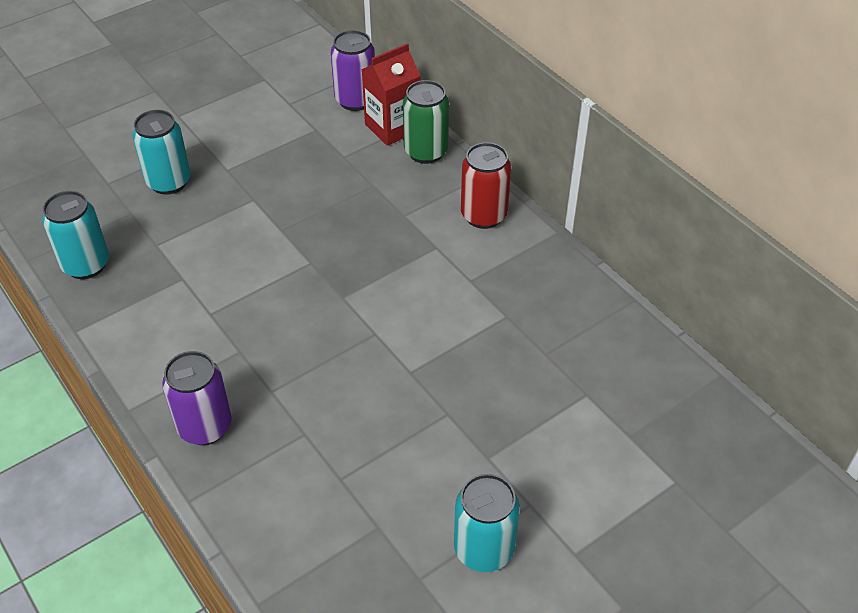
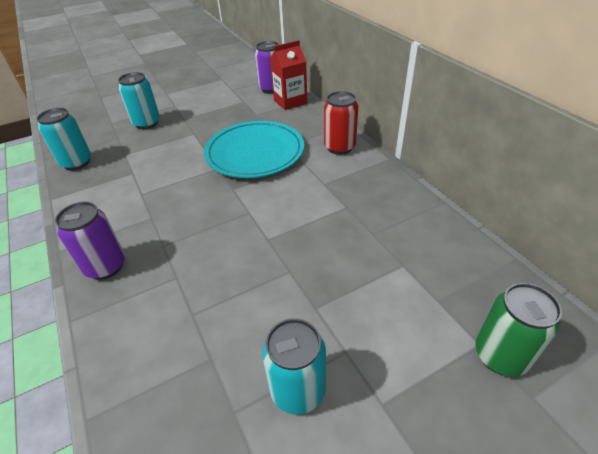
camera: 10 degrees right, 5 degrees down
(359, 232) = (255, 153): none -> turquoise plate
(426, 152) = (308, 113): green can -> green can (500, 355)

